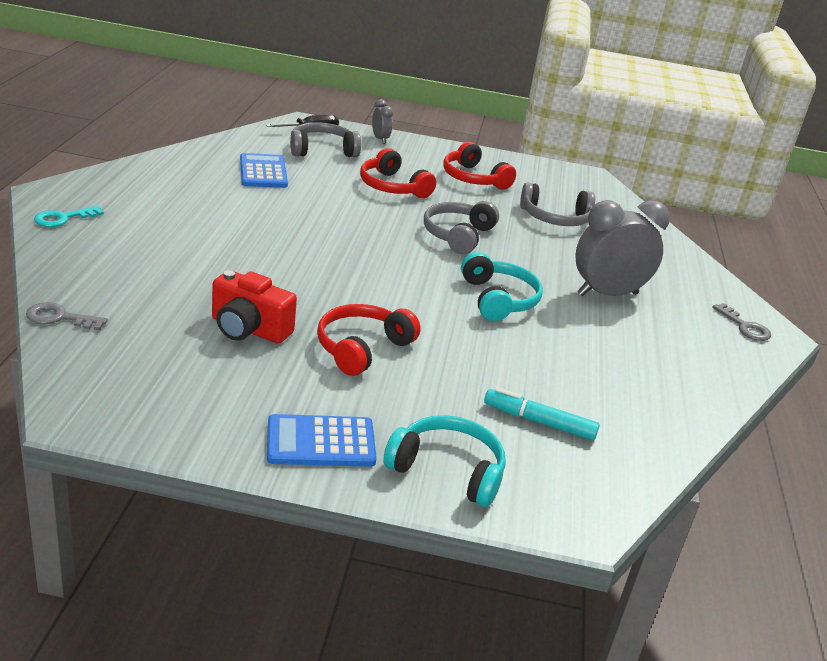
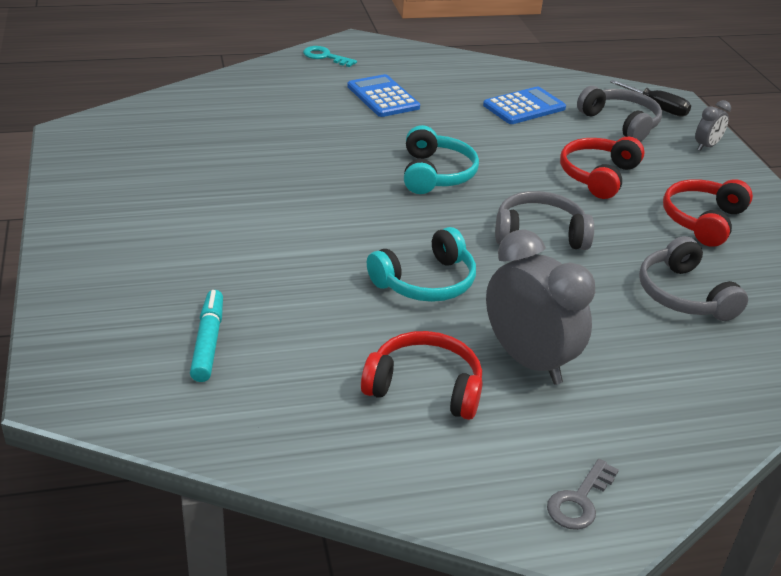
camera: 70 degrees right, 5 degrees up
(60, 318) = (185, 94): grey key -> none
(249, 329) = (236, 164): red camera -> none
(321, 442) = (99, 230): blue calculator -> blue calculator (383, 97)
(362, 348) = (254, 221): red headphones -> red headphones (425, 387)
(448, 470) = (97, 300): turquoise headphones -> turquoise headphones (436, 174)

